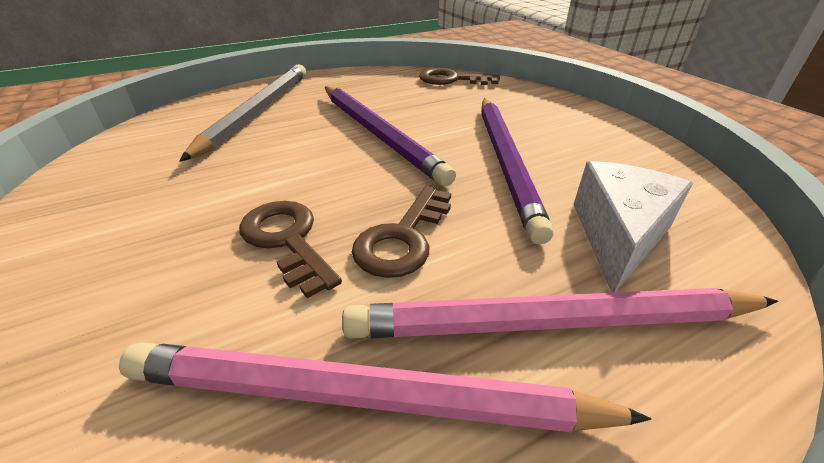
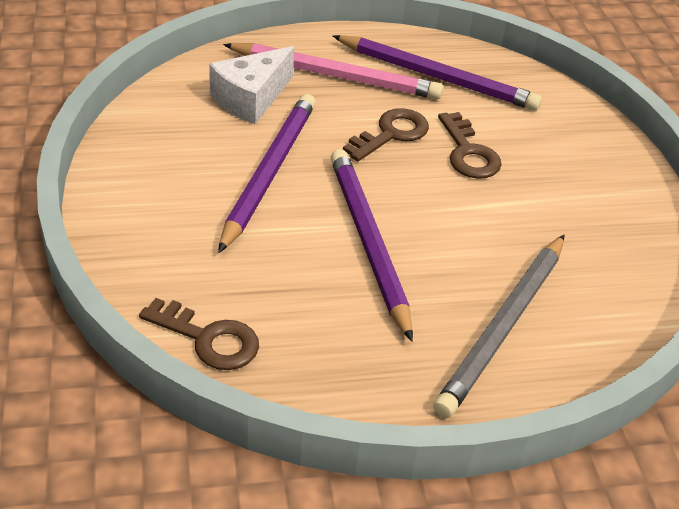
camera: 165 degrees left, 5 degrees up
(364, 396) = (437, 77): pink pencil -> purple pencil

